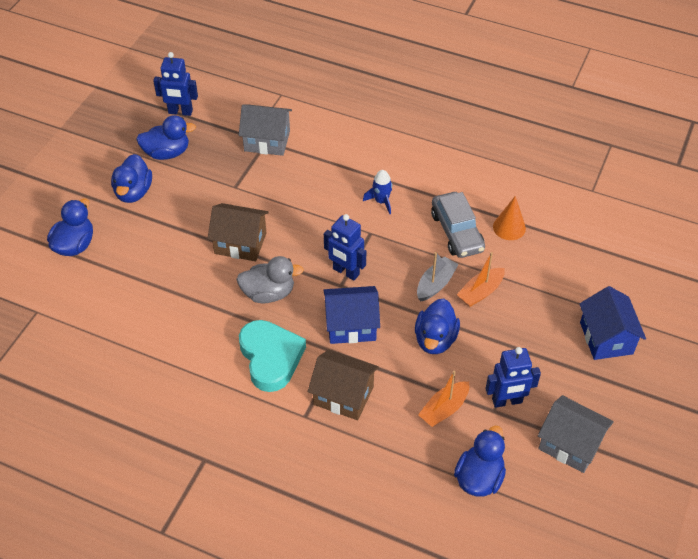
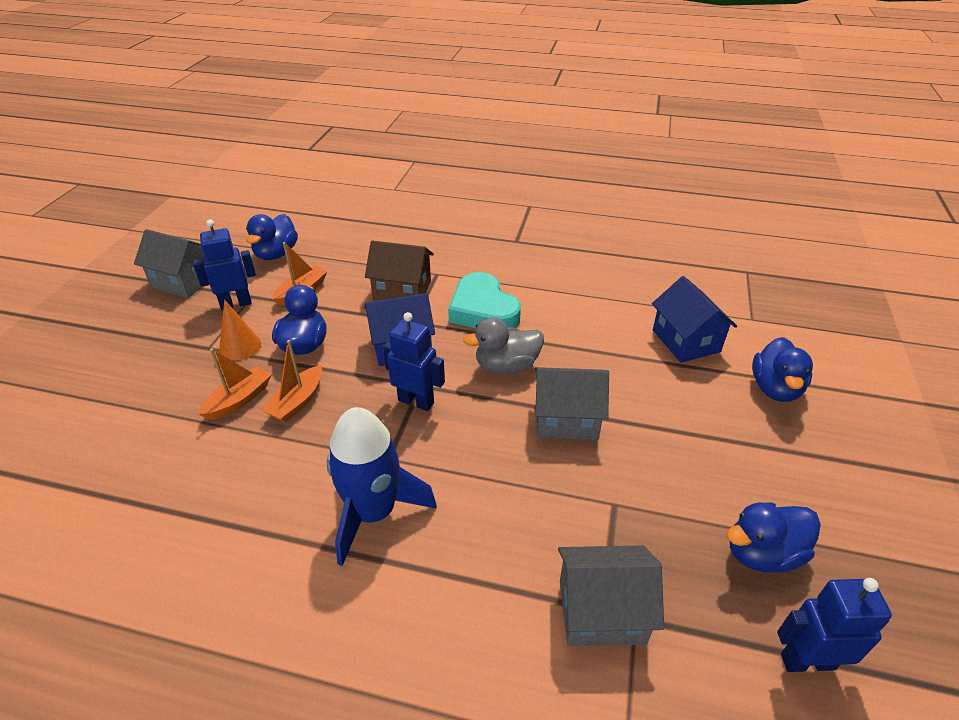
camera: 170 degrees right, 10 degrees down
(133, 192) = (760, 471): blue duck -> none
(240, 243) = (566, 419): brown house -> grey house
(381, 201) = (373, 512): blue rocket -> blue rocket, size x2.05
(435, 284) = (297, 402): grey boat -> orange boat
(456, 232) = (256, 477): grey car -> none
(509, 227) = (171, 496): orange cone -> orange cone (240, 346)
(606, 338) = (97, 369): blue house -> blue house (685, 341)

